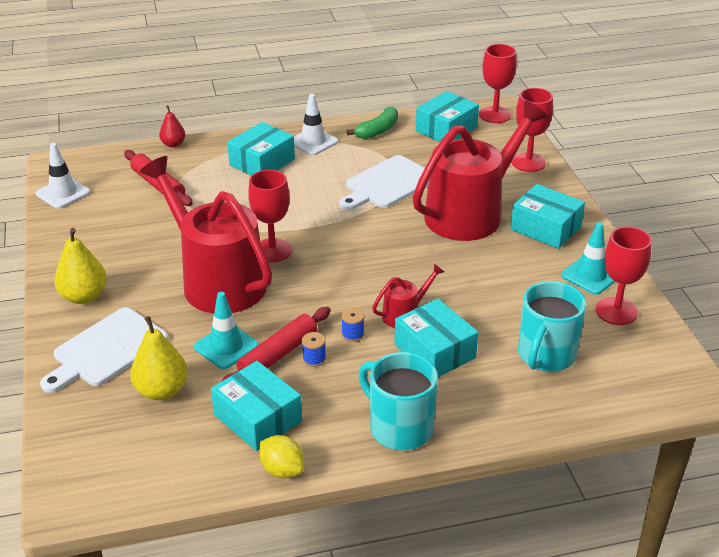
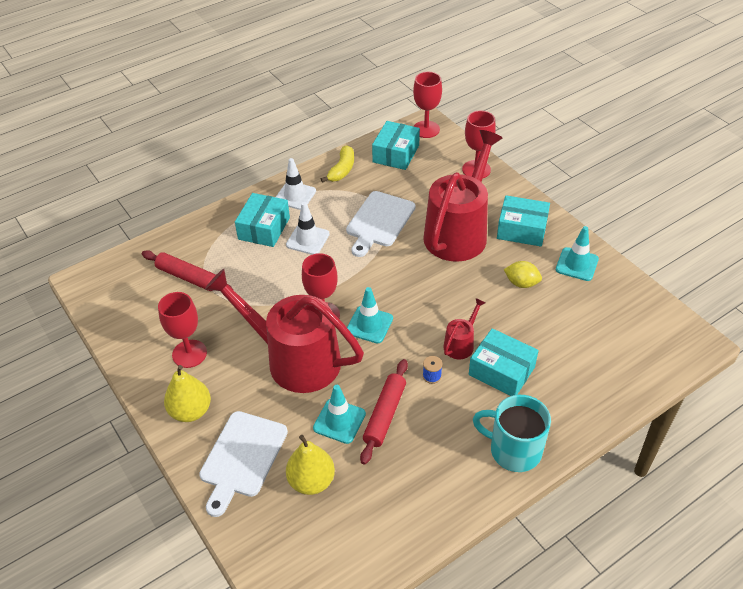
camera: 20 degrees left, 10 degrees up
(63, 193) = (107, 310): white traffic cone -> white traffic cone (308, 239)
(173, 144) = (176, 231): red pear -> none
(258, 418) = (402, 479): turquoise box -> none
(282, 470) = (448, 520): yellow lemon -> yellow lemon (521, 283)
(314, 359) = (415, 409): blue spool -> none
(315, 271) = (369, 325): none -> turquoise traffic cone
(378, 130) = (342, 170): green banana -> yellow banana
(545, 355) = (583, 348): turquoise mug -> none
(616, 311) = (611, 291): red goblet -> red goblet (189, 354)

